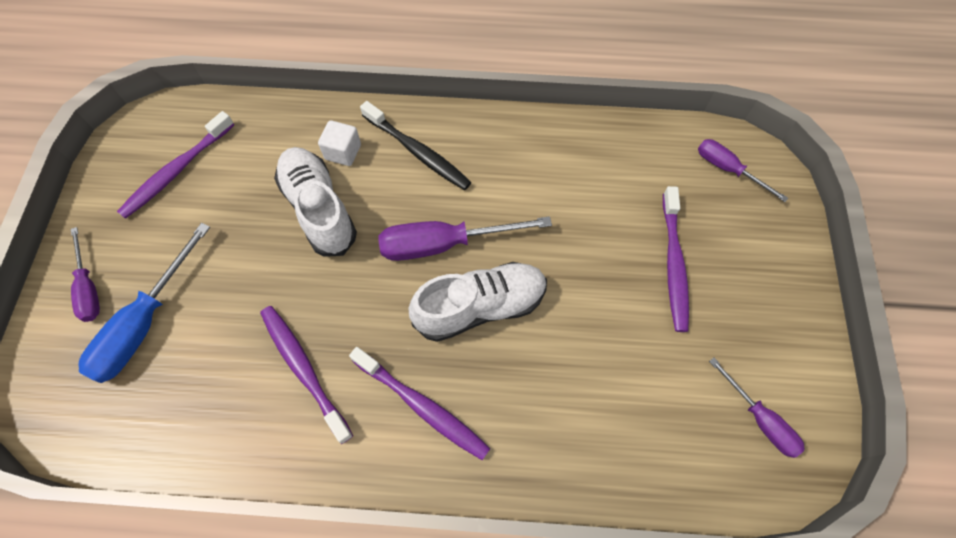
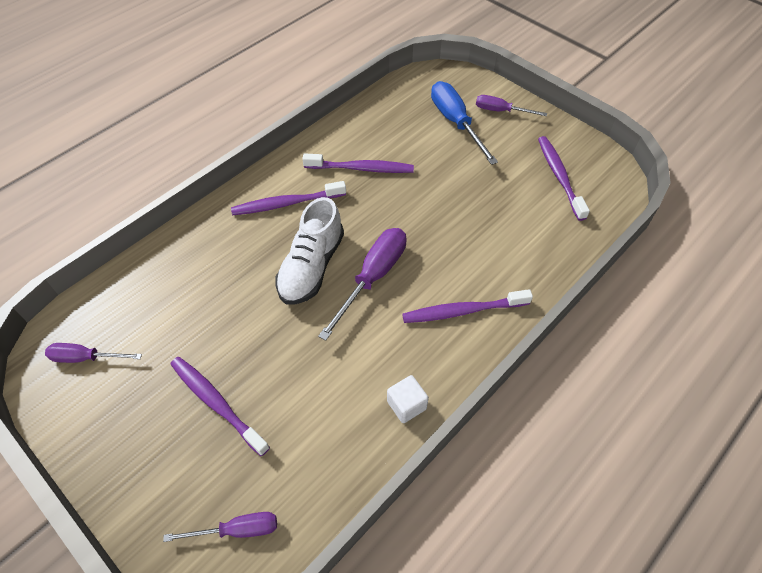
camera: 130 degrees right, 10 degrees down
(319, 209) = (463, 229): white shoe -> none
(343, 152) = (502, 267): white cube -> white cube (406, 405)
(418, 152) = (463, 311): black toothbrush -> purple toothbrush

